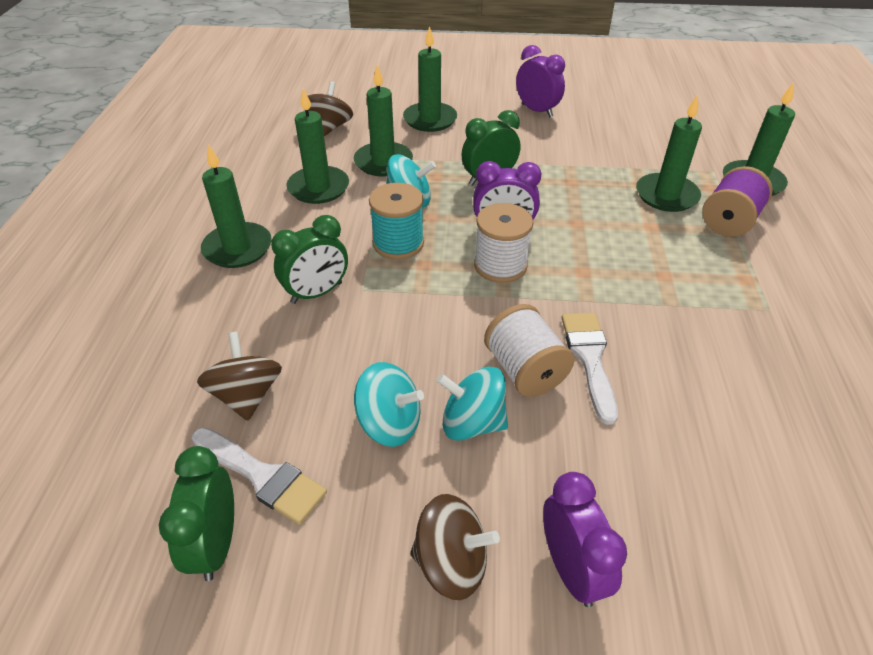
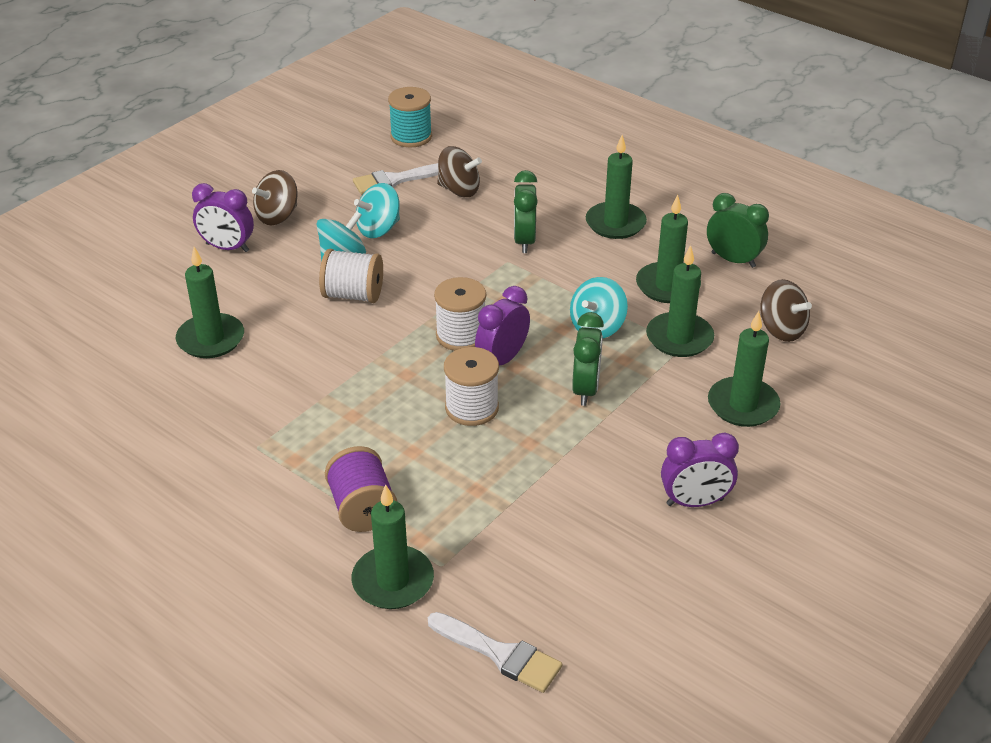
camera: 125 degrees right, 5 degrees down
(216, 544) = (373, 159): green clock -> green clock (733, 260)
(398, 243) = (543, 297): turquoise spool -> turquoise spool (411, 137)
(574, 220) = (472, 408): none -> white spool
(589, 358) = (328, 327): white brush -> white brush (500, 654)
(666, 195) = (441, 494): green candle -> green candle (211, 339)

